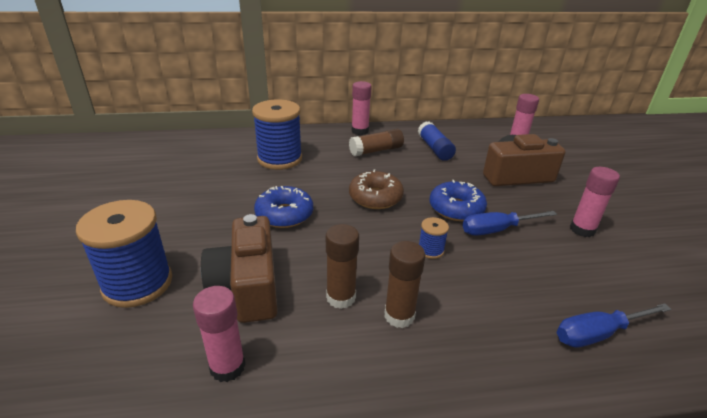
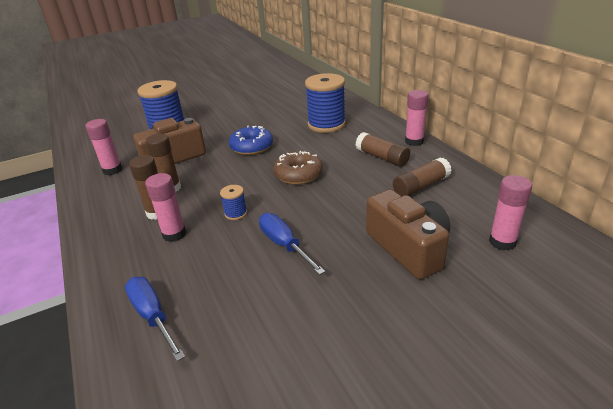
camera: 75 degrees right, 0 degrees up
(434, 149) = (420, 186): blue glue stick -> brown glue stick
(456, 208) = (307, 217): blue donut -> none
(582, 229) = (319, 307): pink glue stick -> pink glue stick (174, 234)

